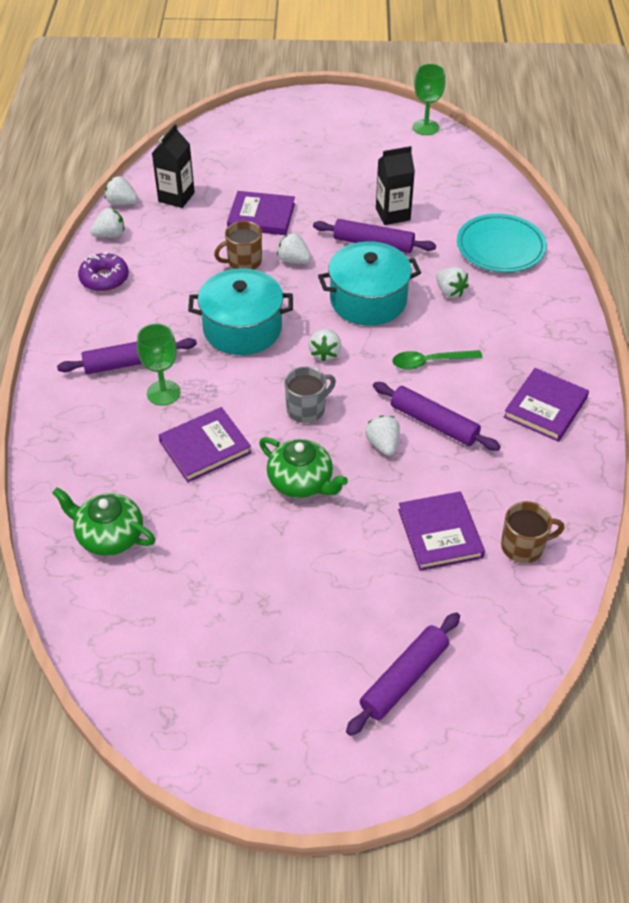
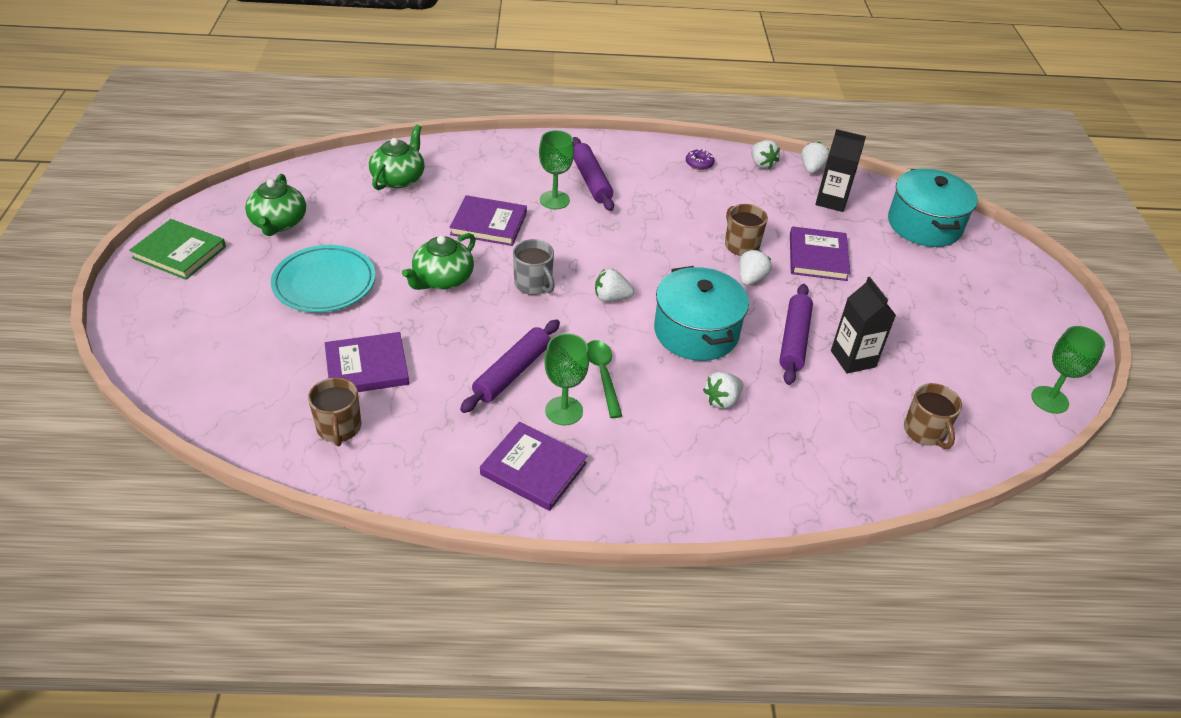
camera: 85 degrees right, 5 degrees down
(104, 278) = (699, 163): purple donut -> purple donut, size x0.62
(197, 650) = (278, 223): none -> green teapot
(205, 447) = (488, 224): purple book -> purple book turned 45 degrees counterclockwise
(242, 328) = (641, 244): turquoise pot -> turquoise pot (924, 225)
(256, 751) = (179, 252): none -> green book
(383, 444) = (484, 334): white strawberry -> none
(404, 678) = (215, 334): purple rolling pin -> none
(467, 190) = (925, 432): none -> brown mug
(476, 388) = (564, 411): none -> green goblet
(500, 247) = (815, 455): turquoise plate -> turquoise plate (324, 283)

